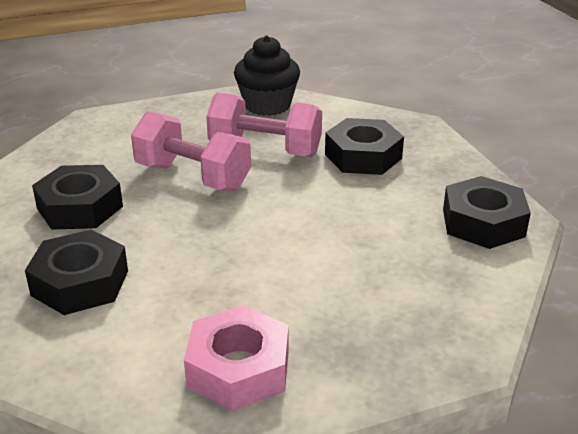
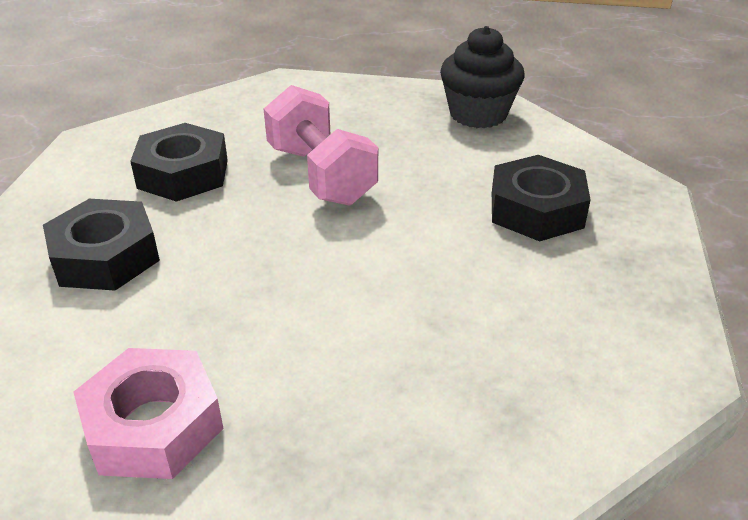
camera: 30 degrees right, 5 degrees up
(265, 150) = (426, 167): pink dumbbell -> none
(483, 223) = (619, 355): black nut -> none

